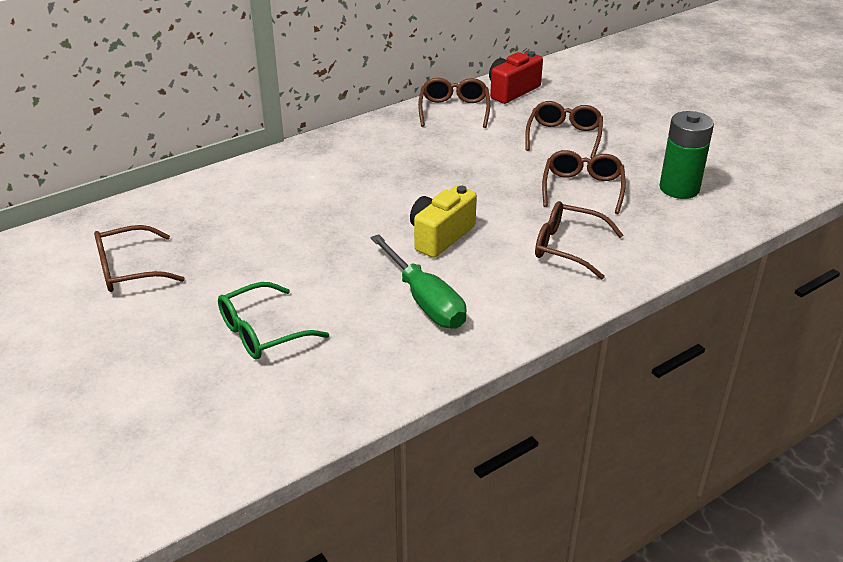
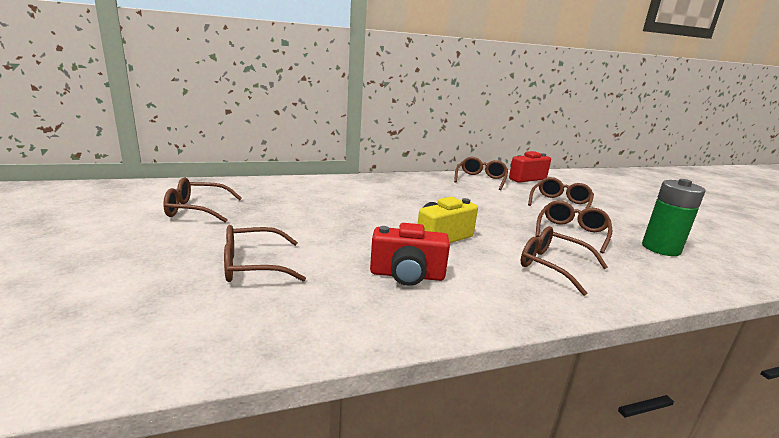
camera: 15 degrees right, 15 degrees down
(262, 332) = (253, 265): green glasses -> brown glasses
(425, 301) = (407, 275): green screwdriver -> red camera

